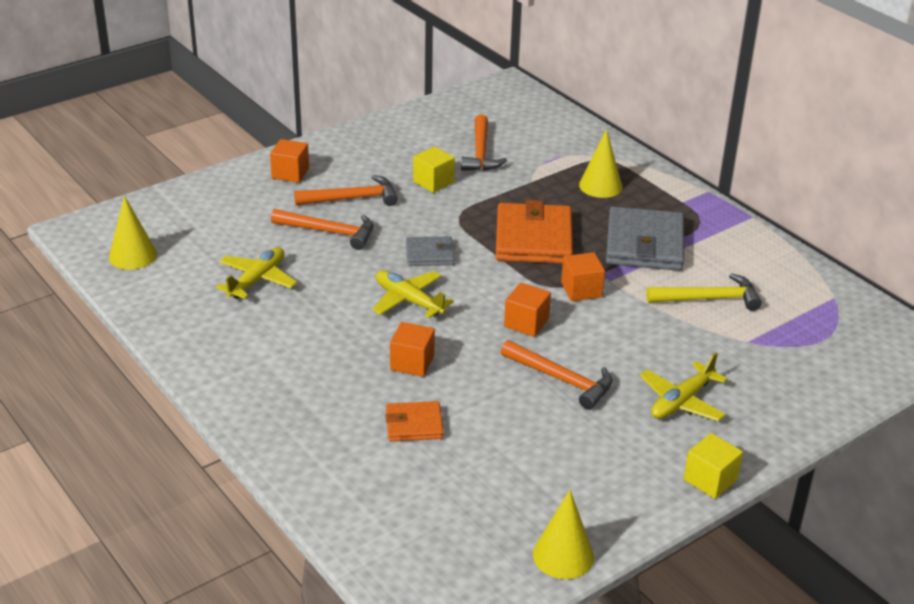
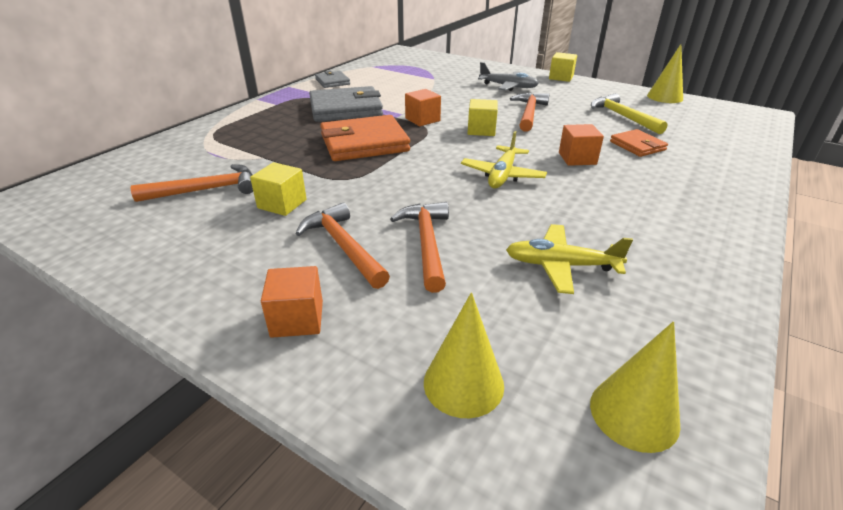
camera: 110 degrees left, 0 degrees up
(430, 254) = (423, 180): grey wallet -> grey wallet (332, 82)
(526, 323) = (481, 130): orange cube -> yellow cube
(600, 186) = (261, 130): yellow cone -> yellow cone (463, 383)
(681, 401) = (508, 87): yellow plane -> grey plane
(709, 299) = (399, 88): yellow hammer -> yellow hammer (622, 116)

